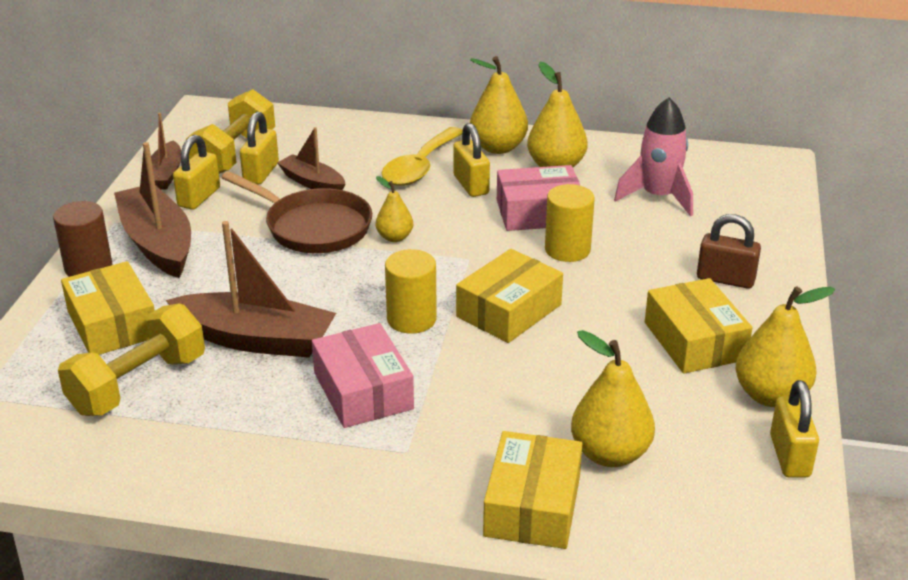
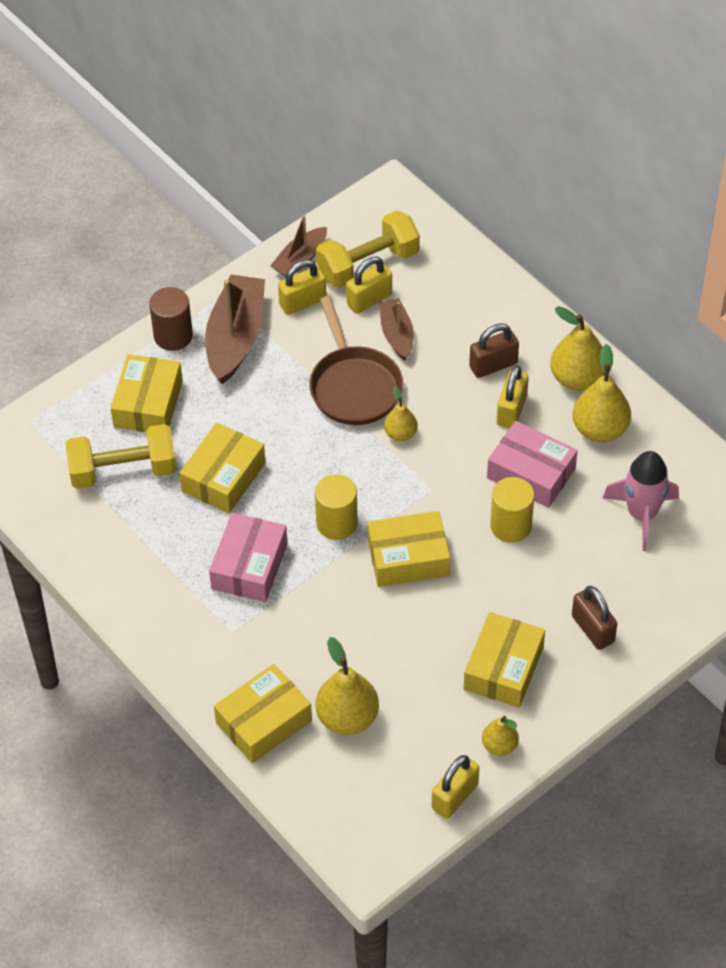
camera: 40 degrees right, 20 degrees up
(256, 339) = (223, 477): brown boat -> yellow box
(420, 167) = (493, 365): yellow spoon -> brown padlock
(770, 396) = (499, 746): yellow pear -> yellow pear, size x0.58

